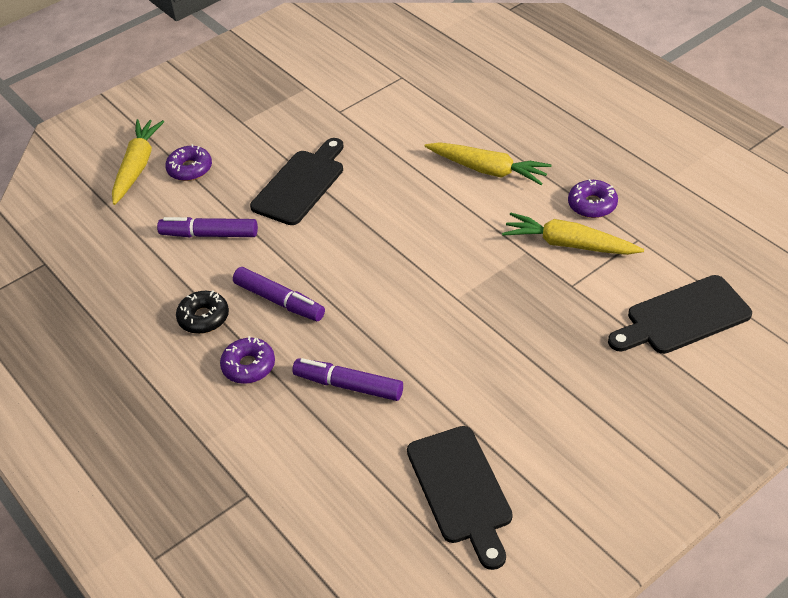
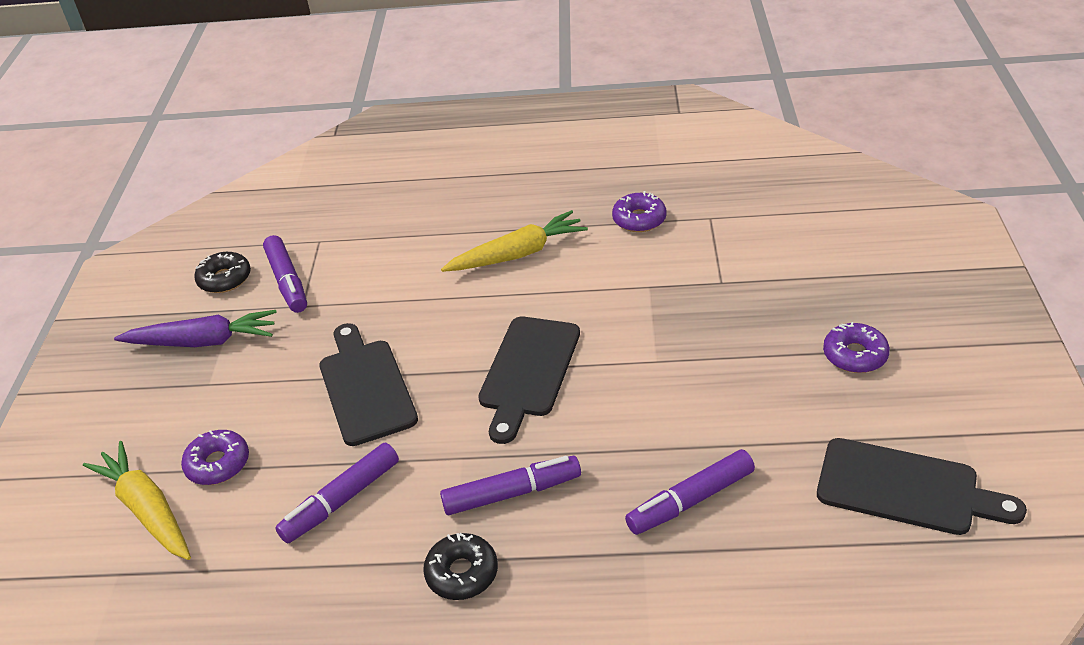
camera: 50 degrees left, 5 degrees down
(248, 366) = (578, 570): purple donut -> purple donut (855, 355)
(270, 95) = (203, 341): none -> purple carrot
(327, 65) = (225, 279): none -> black donut
(352, 91) = (287, 282): none -> purple marker
(569, 244) = (670, 257): yellow carrot -> none
(683, 317) = (826, 242): black cutting board -> black cutting board (528, 372)

